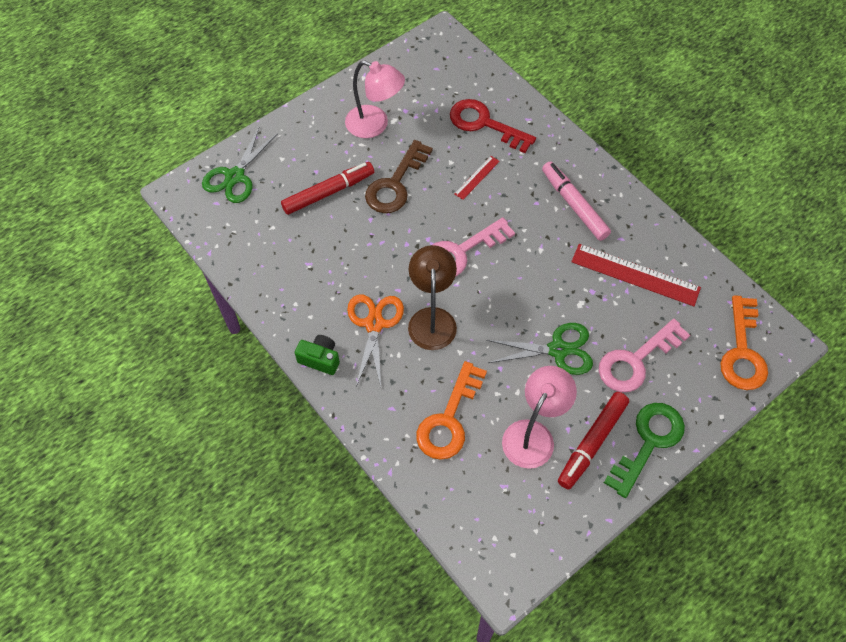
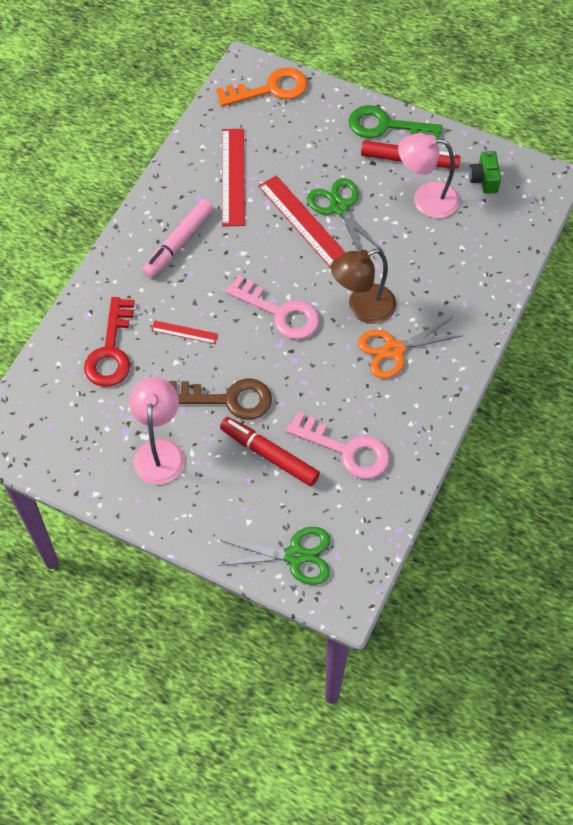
camera: 115 degrees left, 0 degrees up
(320, 359) = (453, 377): green camera -> green camera (484, 179)
(449, 419) = (448, 259): orange key -> none
(555, 311) = (302, 221): none -> red ruler
(636, 361) = (319, 153): pink key -> pink key (346, 450)

